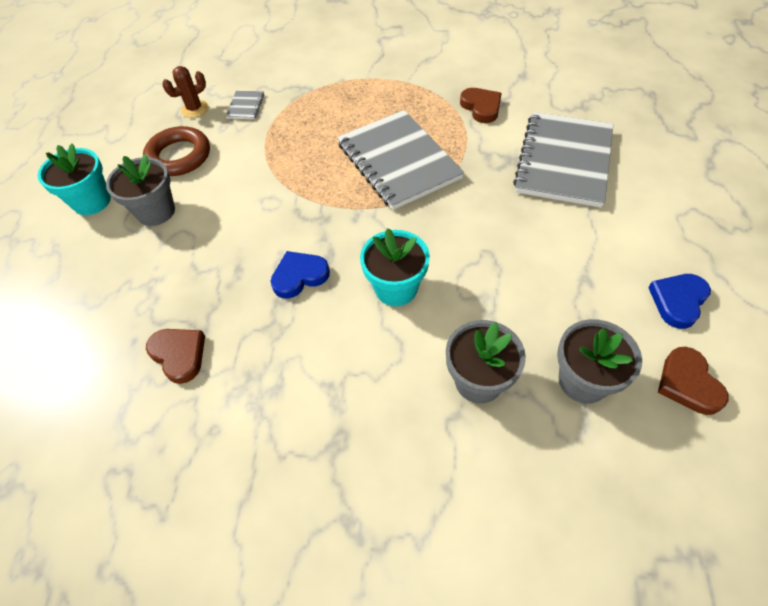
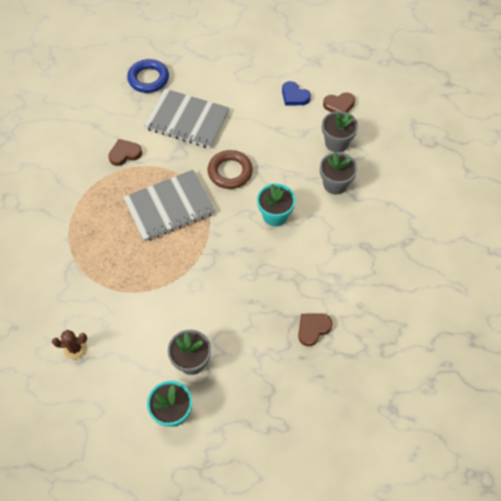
camera: 90 degrees left, 5 degrees up
(179, 156) = (133, 353): brown ring -> brown ring (230, 172)
(194, 109) = (75, 348): brown cactus -> brown cactus turned 60 degrees counterclockwise
(245, 106) = (82, 308): grey notebook -> none
(299, 276) = (261, 266): blue heart -> none
(629, 111) = (148, 79): none -> blue ring

